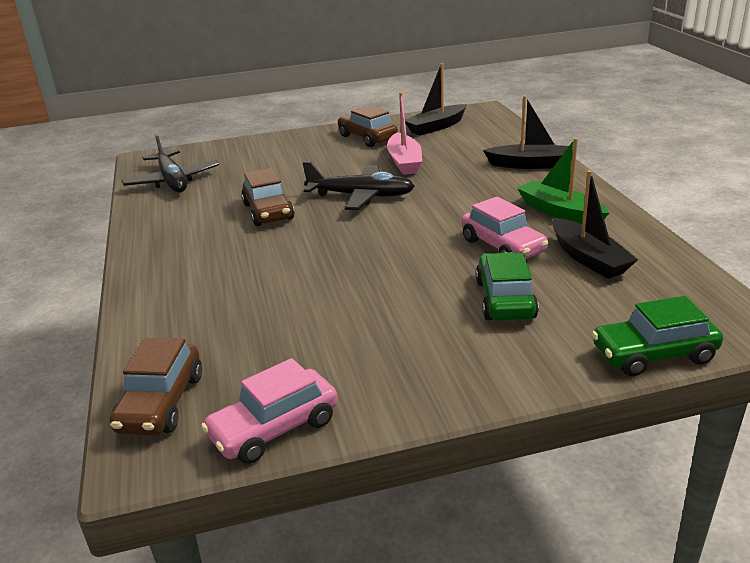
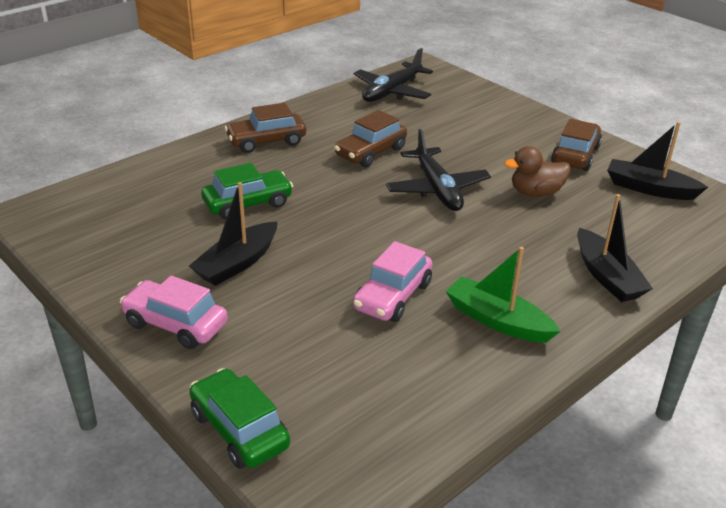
camera: 60 degrees right, 5 degrees up
(161, 403) = (86, 198): brown car -> brown car (266, 141)
(274, 428) = (72, 251): pink car -> pink car (175, 324)
(404, 162) = (535, 193): pink boat -> brown duck
(505, 299) = (292, 318): green car -> green car (248, 204)
(560, 212) = (497, 320): green boat -> green boat turned 75 degrees counterclockwise
(588, 258) = (404, 358): black boat -> black boat (237, 263)

